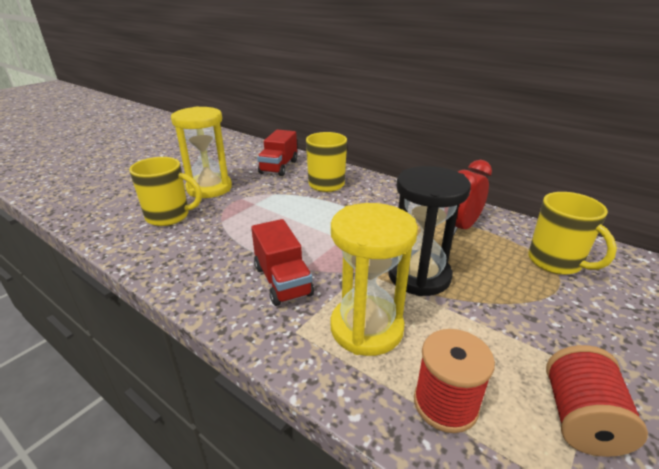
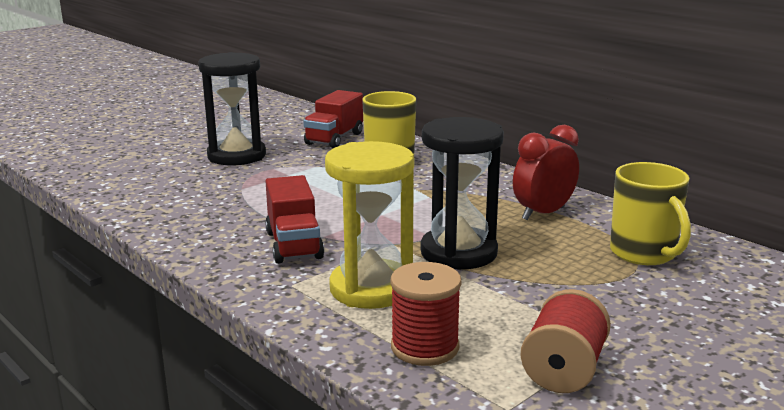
camera: 10 degrees right, 10 degrees down
(169, 216) = (180, 180): yellow mug -> none
(209, 188) = (236, 156): yellow hourglass -> black hourglass

